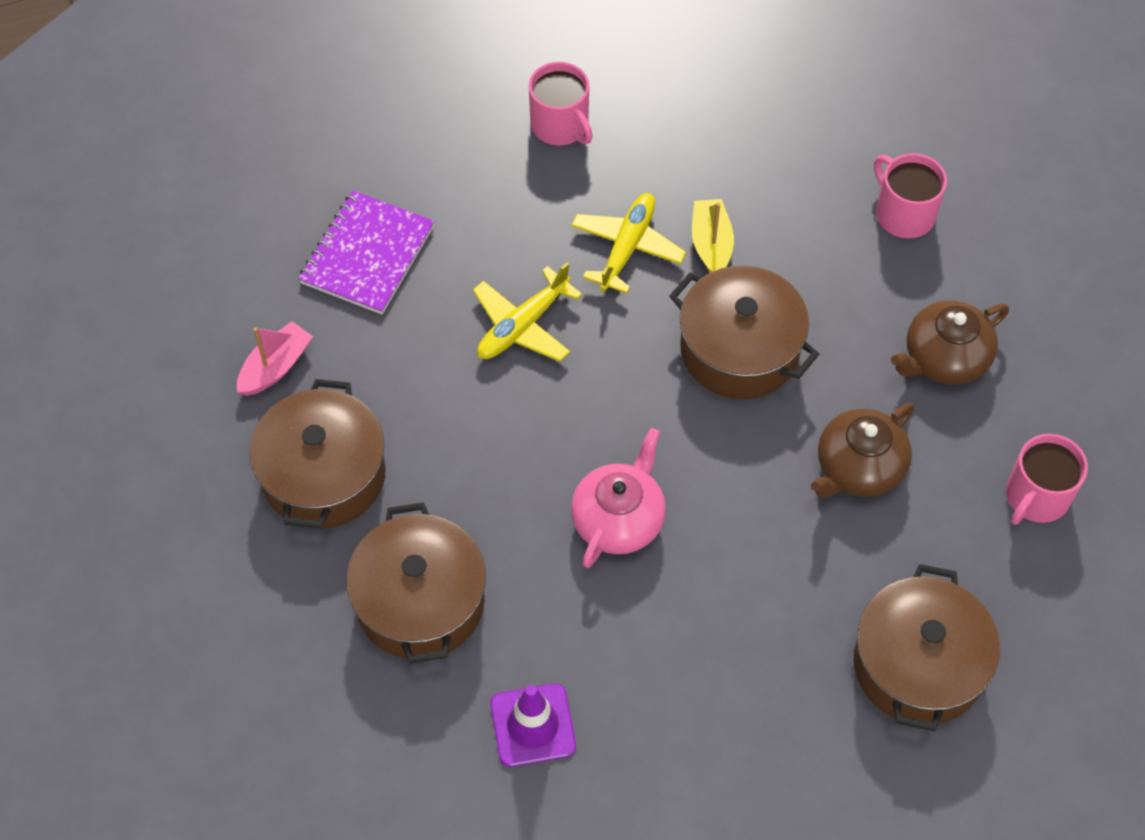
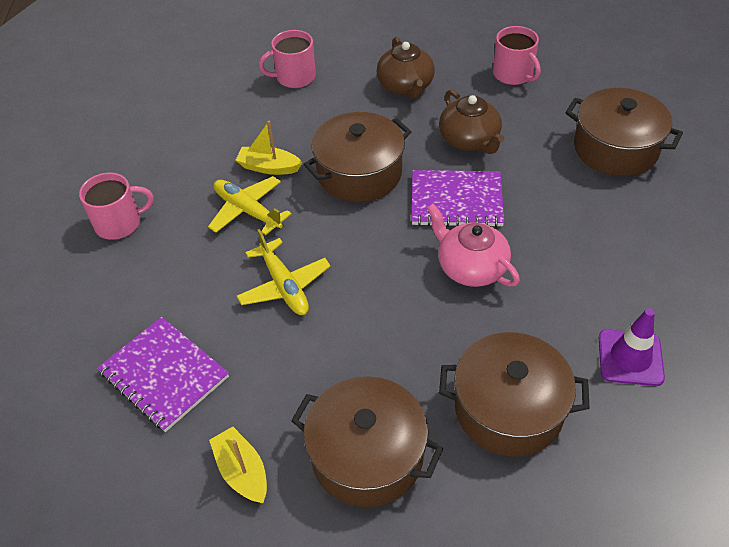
camera: 70 degrees left, 10 degrees down
(276, 367) = (242, 471): pink boat -> yellow boat
(731, 477) = (456, 201): none -> purple notebook

